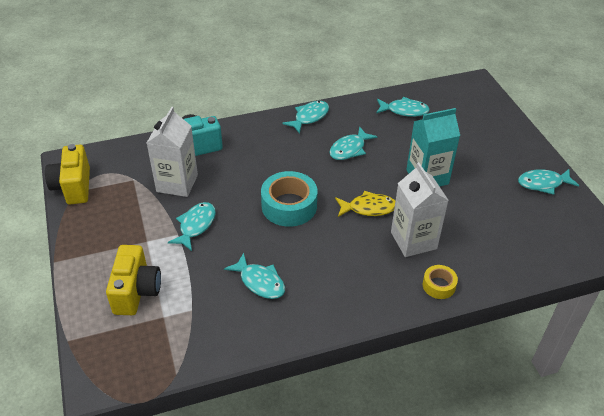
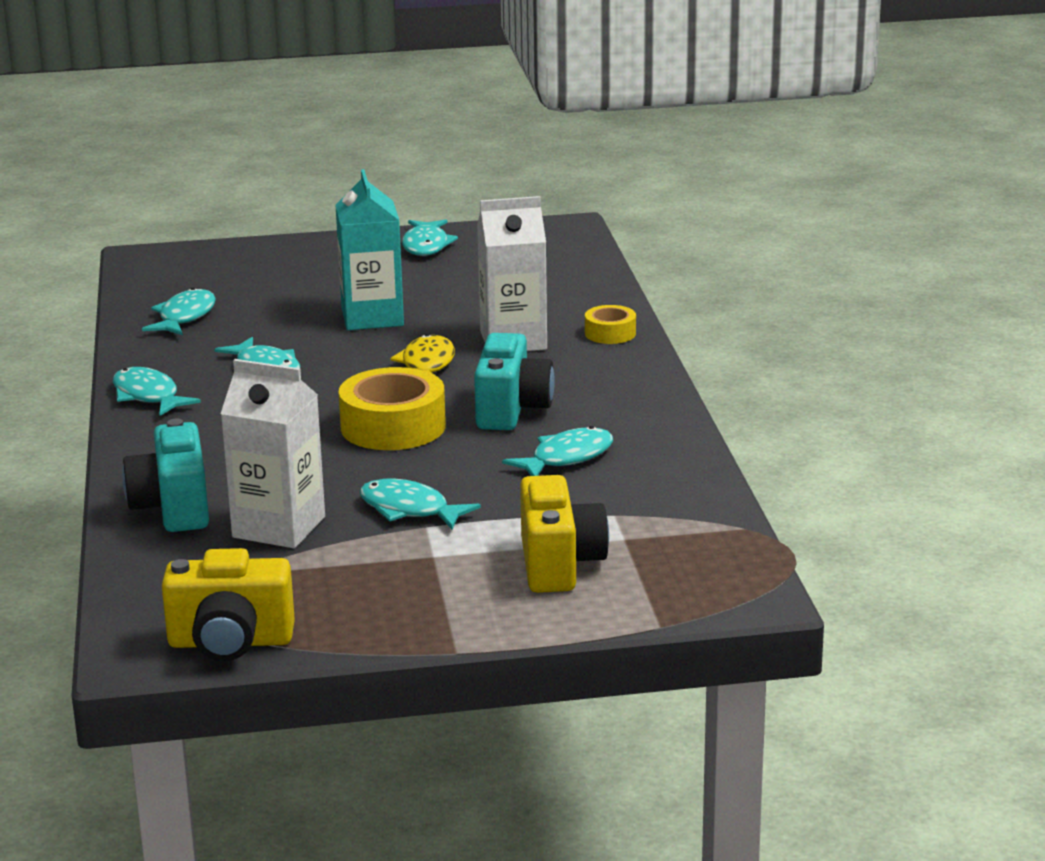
camera: 80 degrees left, 20 degrees down
(136, 291) = (559, 564): yellow camera -> yellow camera turned 75 degrees clockwise
(289, 206) = (393, 426): turquoise tape -> yellow tape
(317, 251) = (511, 410): none -> turquoise camera

